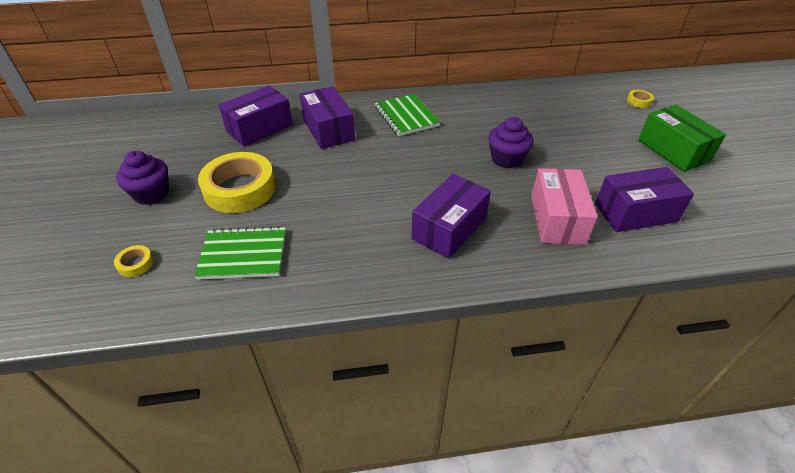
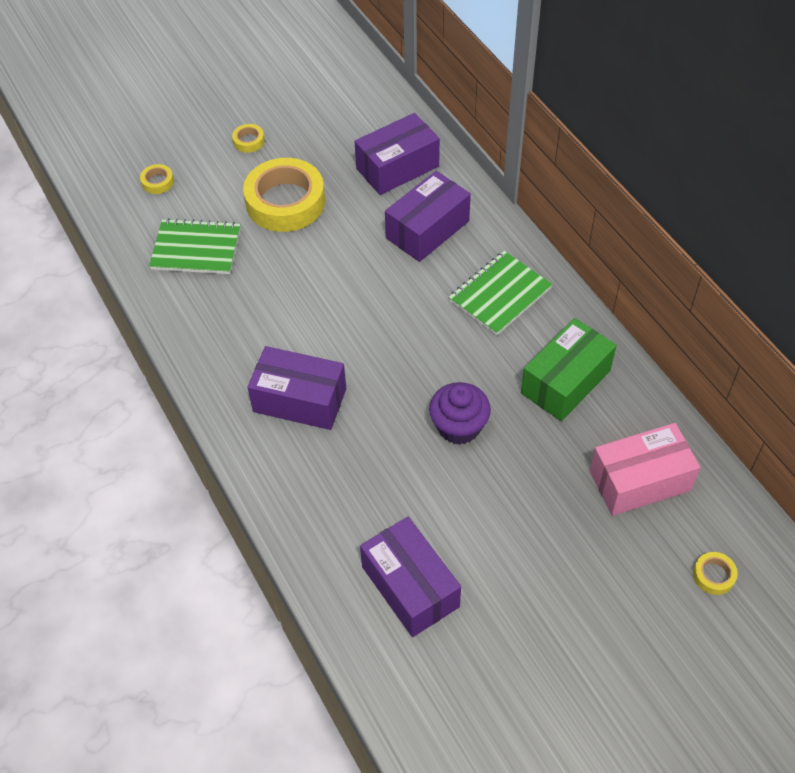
camera: 70 degrees right, 10 degrees up
(151, 194) = (249, 141): purple cupcake -> yellow tape
(243, 255) = (196, 249): green notebook -> green notebook turned 60 degrees counterclockwise
(259, 128) = (397, 167): purple box -> purple box turned 60 degrees counterclockwise
(557, 219) = (360, 502): pink box -> pink box (640, 481)
(673, 150) = (585, 630): green box -> green box (565, 382)

